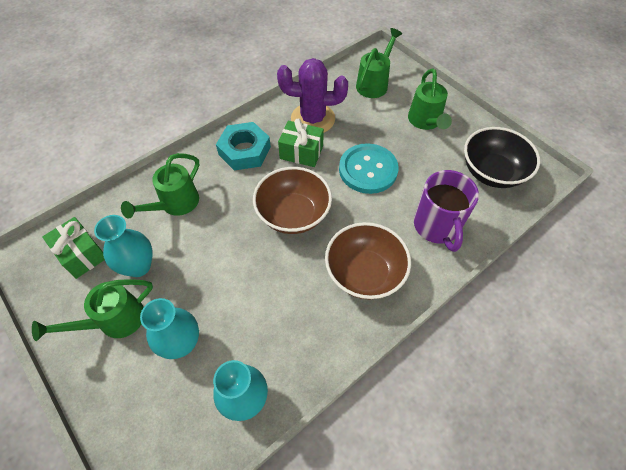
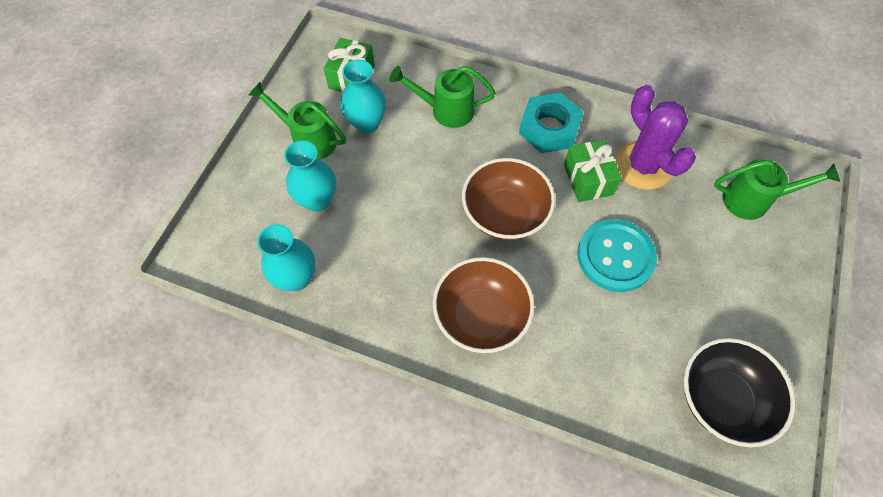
camera: 60 degrees right, 5 degrees up
(425, 121) = (740, 285): green watering can -> none
(437, 226) = (590, 365): purple mug -> none

